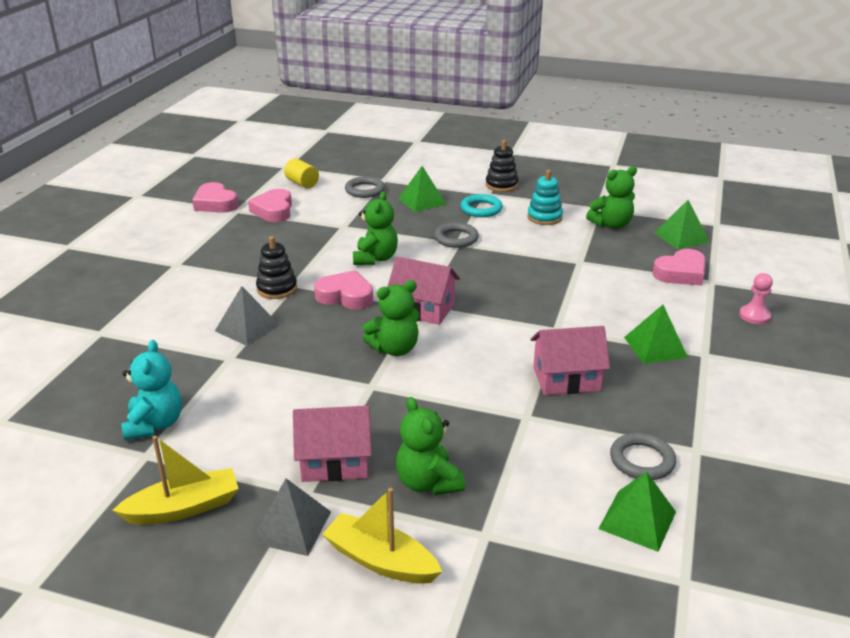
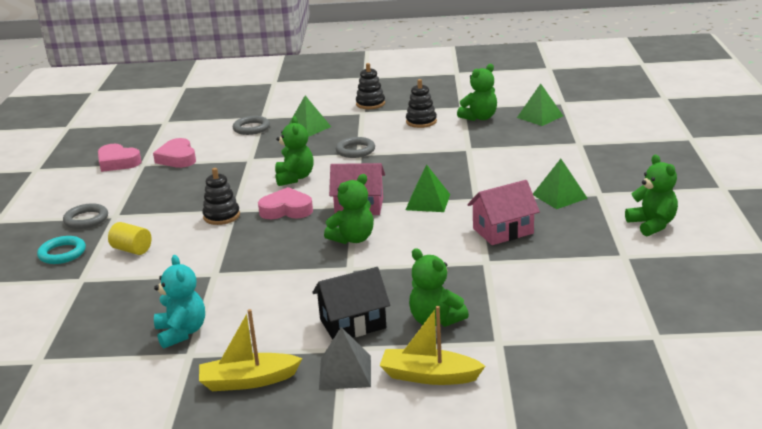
camera: 15 degrees left, 5 degrees down
(184, 508) = (248, 381): yellow boat -> yellow boat turned 150 degrees counterclockwise
(247, 328) = (215, 249): grey pyramid -> none
(302, 183) = (189, 133): yellow cylinder -> yellow cylinder (132, 250)
(335, 462) = (352, 324): pink house -> black house
(481, 209) = (363, 125): turquoise ring -> turquoise ring (62, 253)
(544, 217) = (421, 122): turquoise stacking toy -> black stacking toy
(637, 520) = (604, 308): green pyramid -> green pyramid (428, 202)
(642, 460) = (588, 271): grey ring -> grey ring (86, 219)
(681, 273) = (553, 142): pink heart -> none
(752, 413) = (652, 225): none -> green teddy bear
(754, 316) = (623, 161): pink pawn -> none

